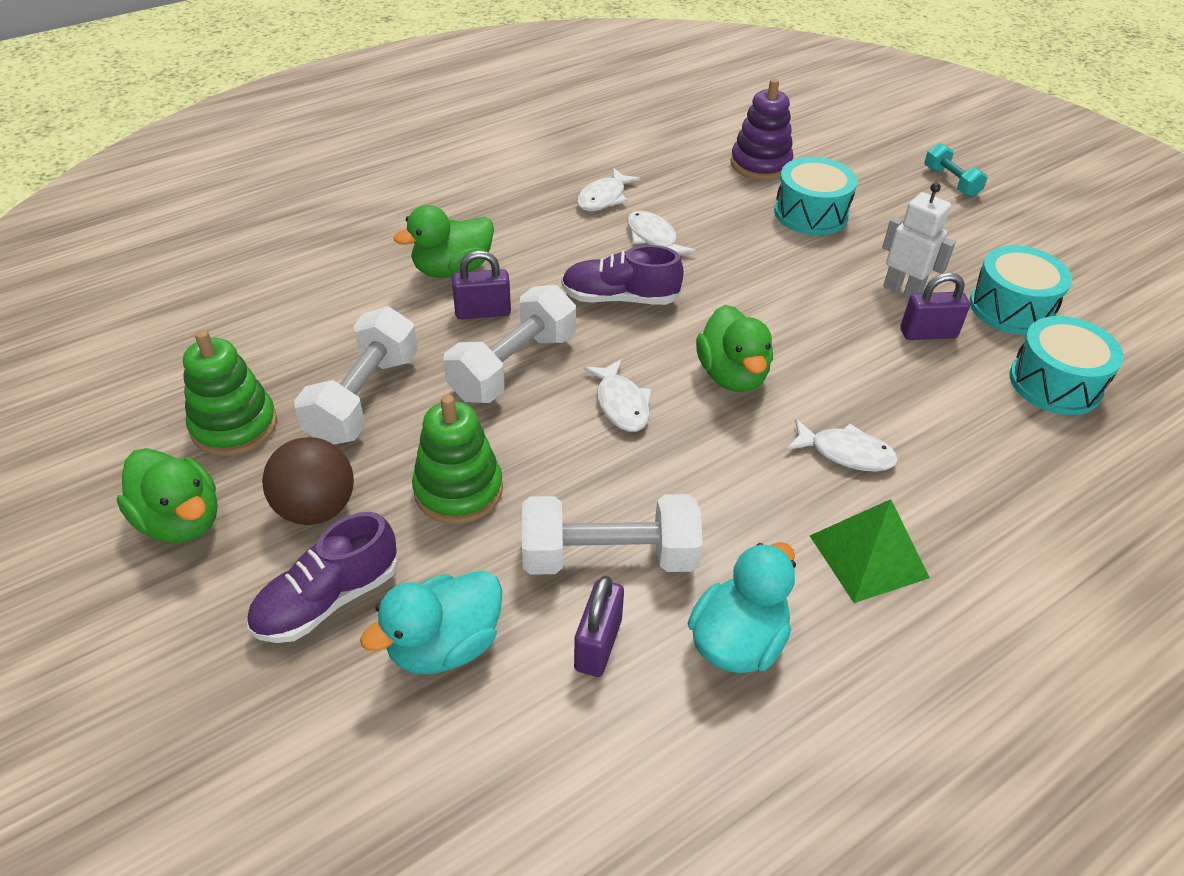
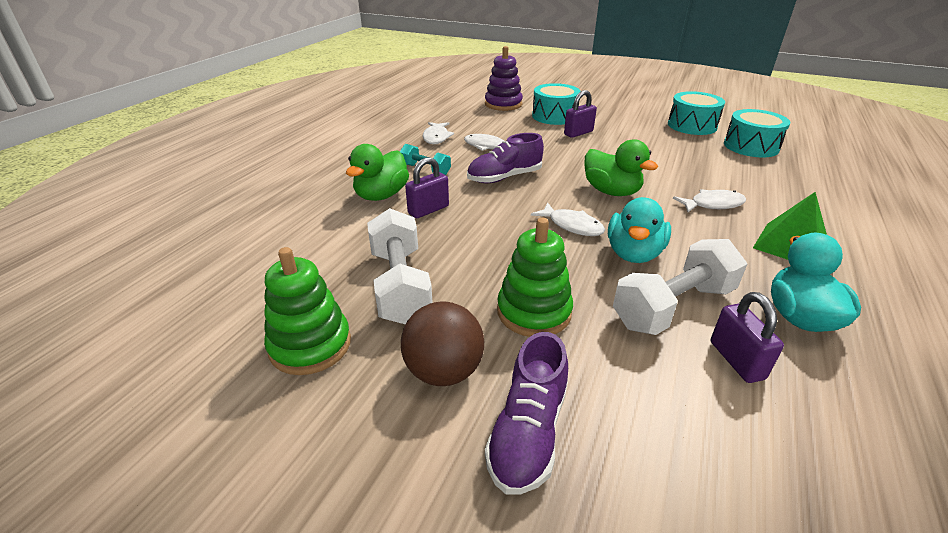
camera: 30 degrees left, 10 degrees down
(181, 521) = (331, 439): green duck -> none
(445, 645) = (649, 416): turquoise duck -> turquoise duck (633, 253)
(513, 366) = (483, 230): white dumbbell -> none
(902, 290) = (638, 132): white robot -> none
(928, 333) = (673, 145): purple padlock -> purple padlock (578, 133)
(951, 182) = (600, 90): turquoise dumbbell -> turquoise dumbbell (425, 170)

